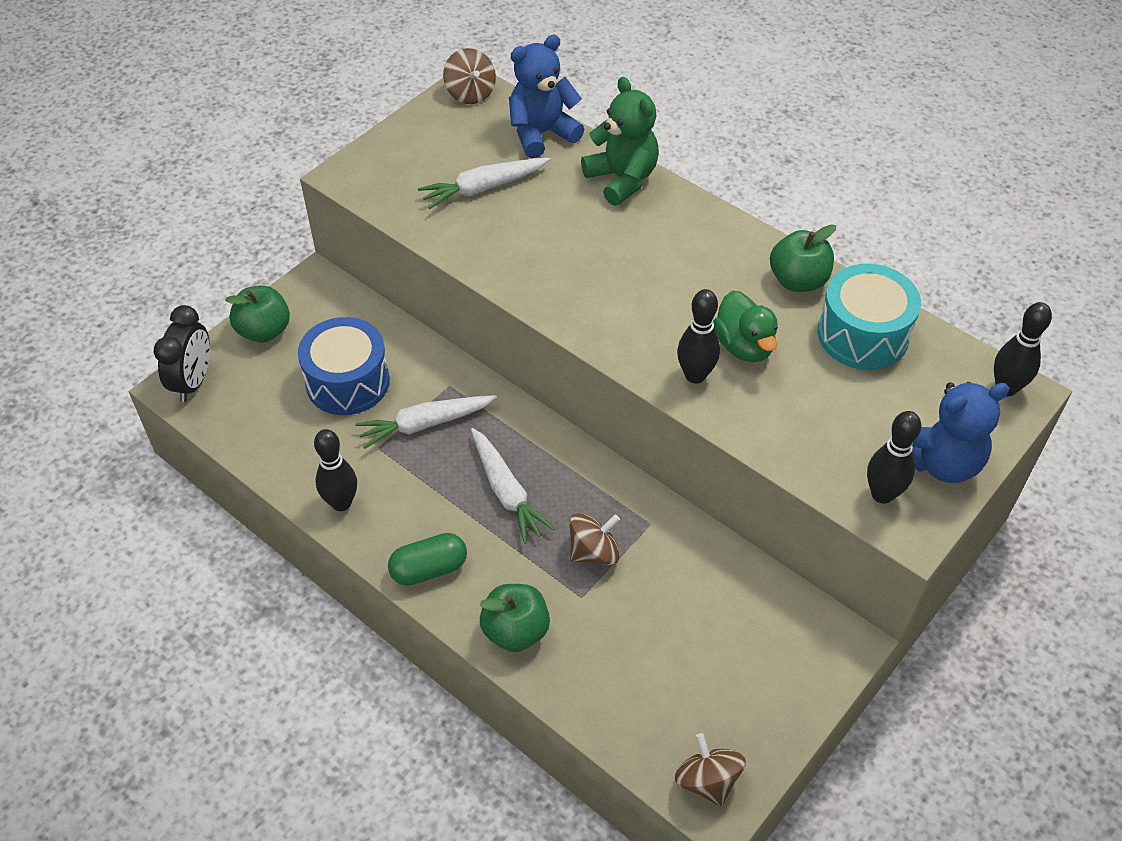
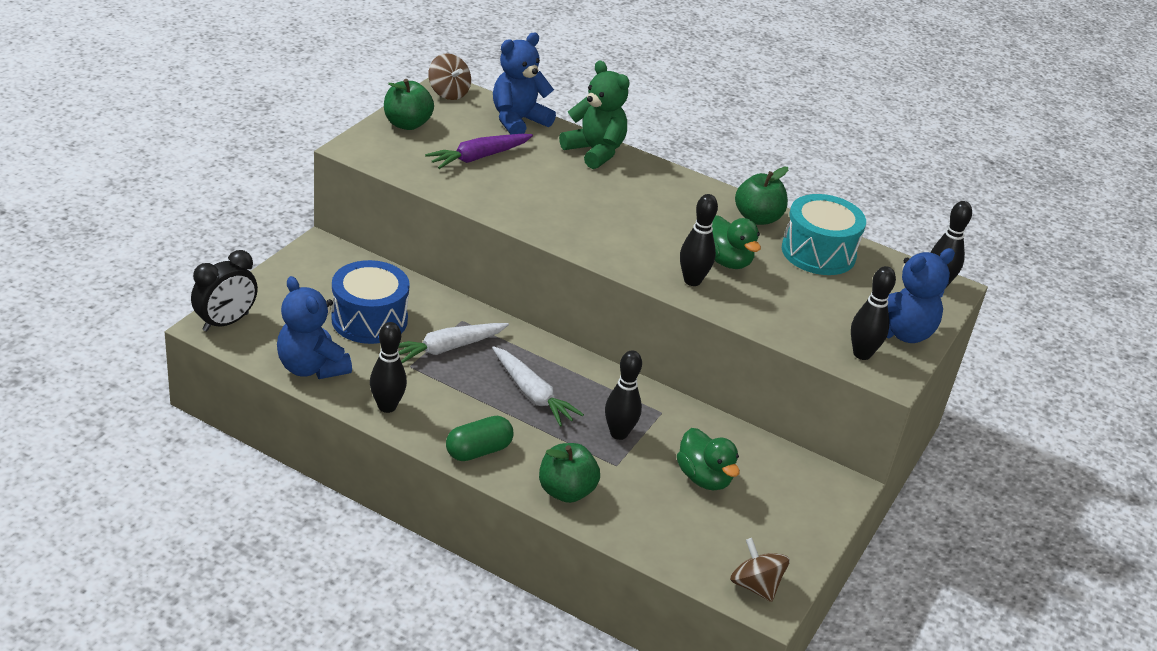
camera: 15 degrees left, 15 degrees down
(193, 381) = (226, 322): black clock -> black clock turned 45 degrees clockwise
(264, 330) = (282, 284): green apple -> green apple (407, 124)
(271, 446) = (311, 367): none -> blue teddy bear
(483, 188) = (478, 157): white carrot -> purple carrot
(593, 552) = (619, 433): brown spinning top -> black bowling pin
(680, 621) = (704, 478): none -> green duck

